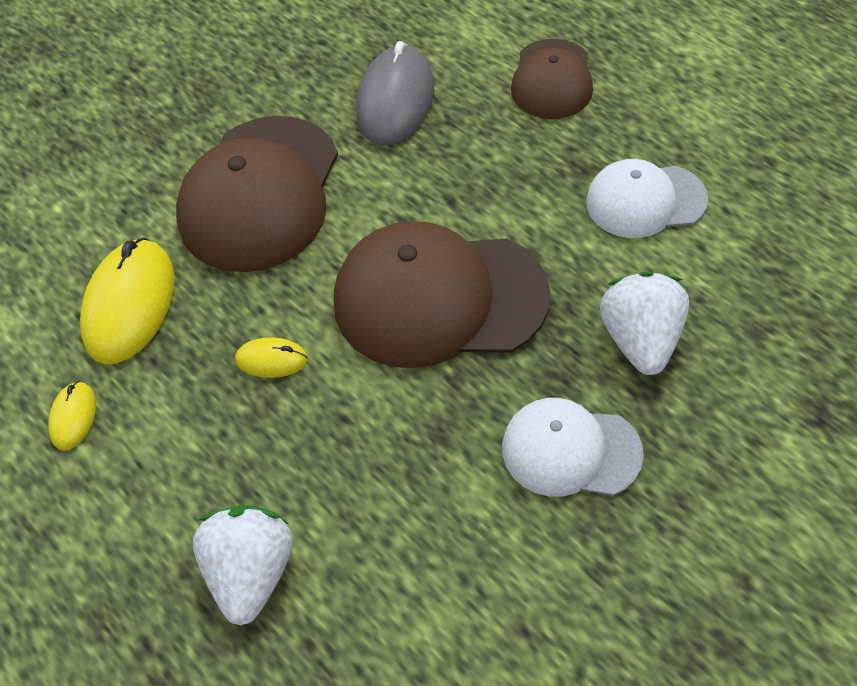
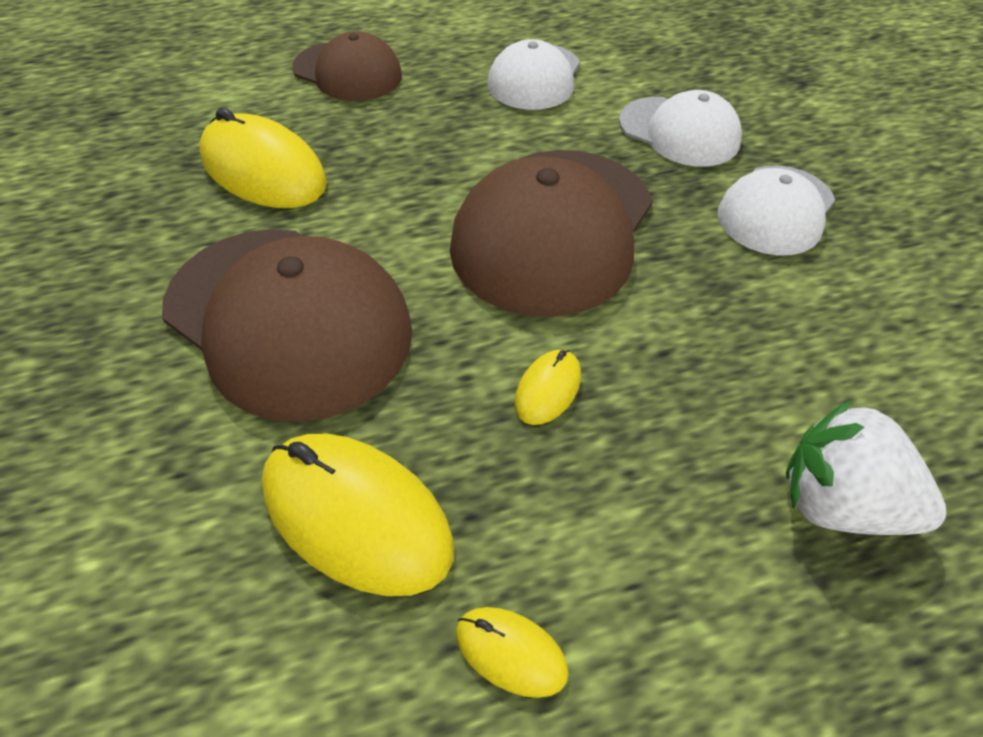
camera: 70 degrees left, 5 degrees down
(395, 100) = (263, 170): grey mouse -> yellow mouse
(640, 339) = (679, 132): white strawberry -> white cap

